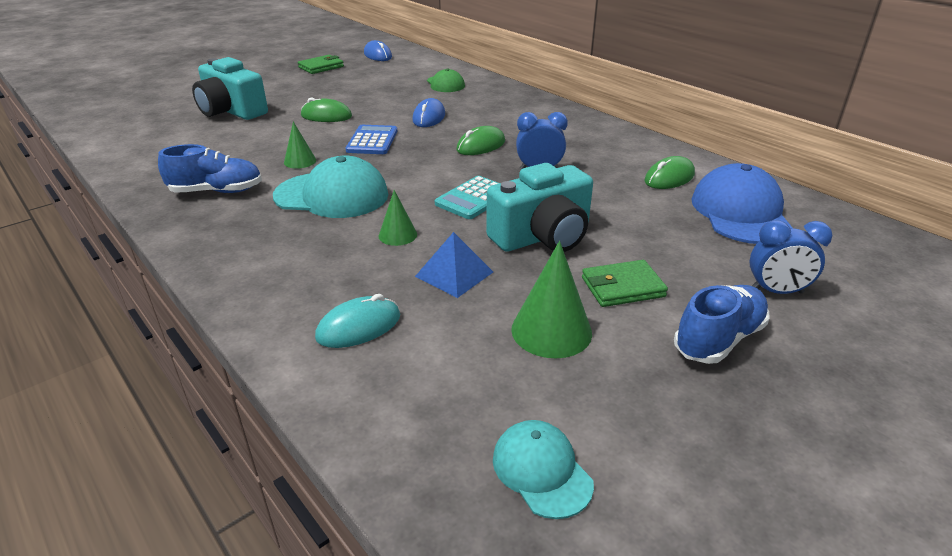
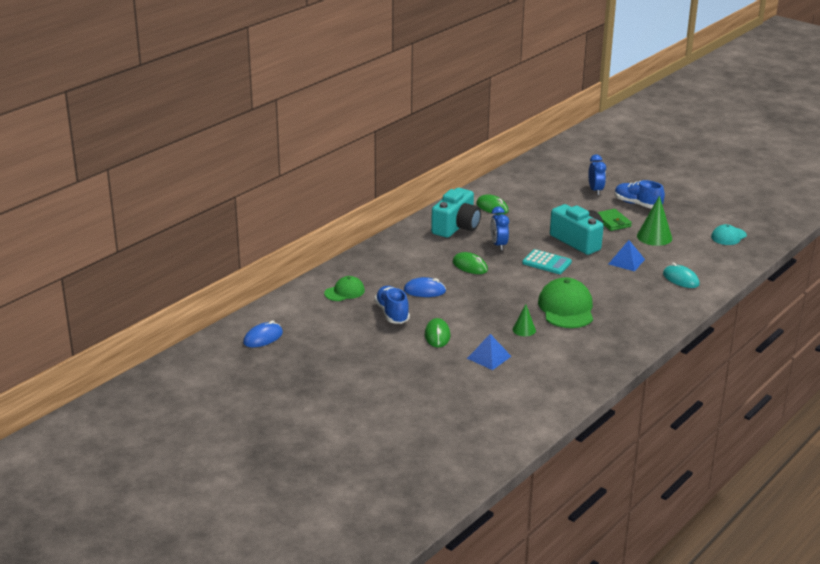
camera: 100 degrees left, 5 degrees down
(217, 191) = (582, 351): blue shoe -> blue shoe (392, 313)
(231, 111) = (441, 384): turquoise camera -> turquoise camera (456, 227)
(258, 136) = (489, 357): none -> blue pyramid
(321, 67) = (308, 364): green wallet -> none
(332, 195) = (566, 308): turquoise cap -> green cap
(372, 141) = (478, 307): blue calculator -> none
(397, 235) = (599, 280): green cone -> none
(740, 212) = (525, 192): blue cap -> none

